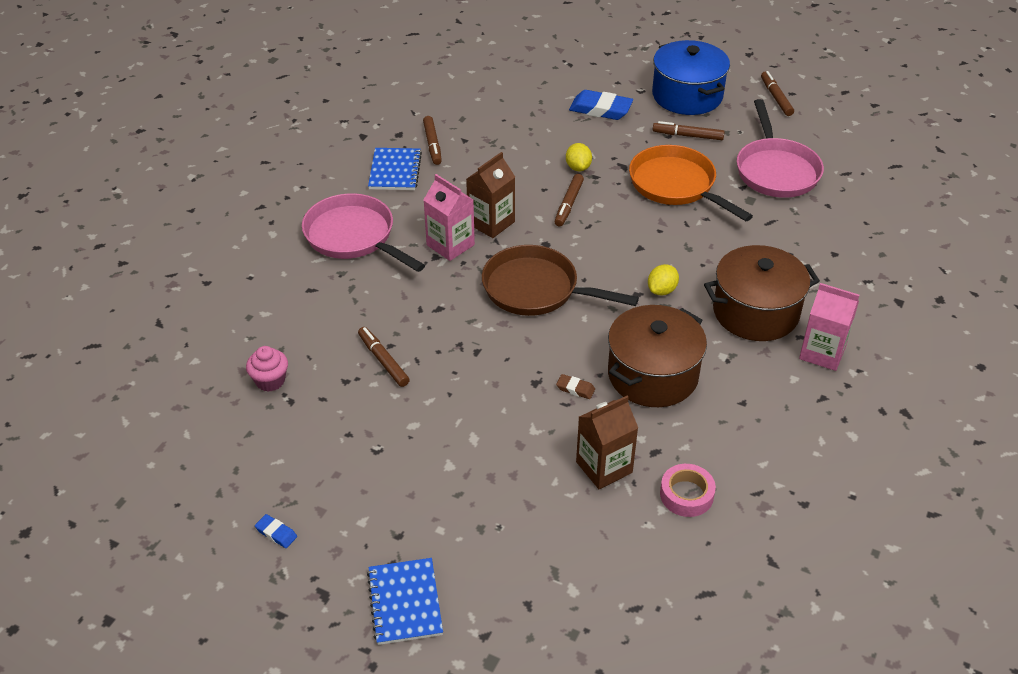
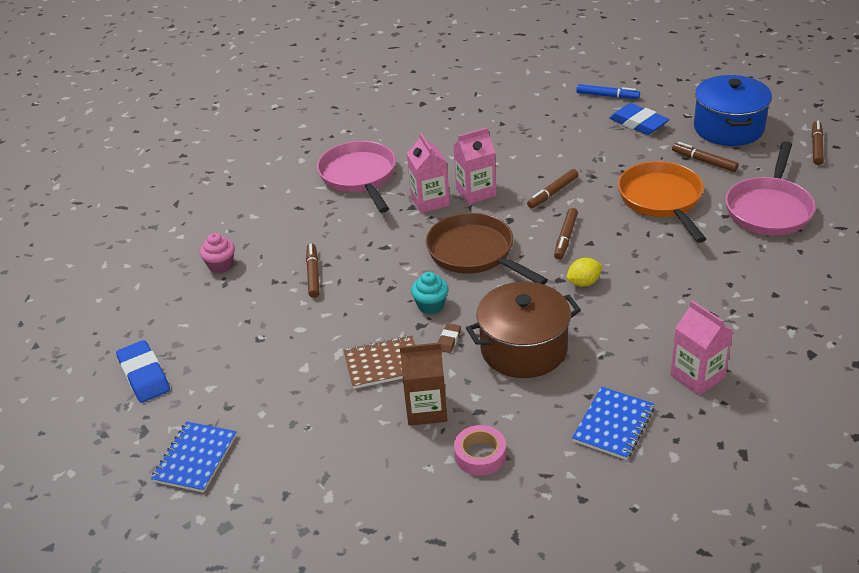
camera: 30 degrees right, 5 degrees down
(276, 533) = (144, 375): blue eraser -> blue eraser, size x2.08
(395, 171) = (428, 135): blue notebook -> blue notebook (613, 425)
(432, 144) = (473, 121): brown marker -> brown marker (566, 238)
(491, 223) = (476, 192): brown carton -> pink carton
(528, 434) = (383, 364): none -> brown notebook
(532, 358) = (431, 305): none -> turquoise cupcake
(551, 86) = (607, 96): none -> blue marker
(575, 389) = (449, 340): brown eraser -> brown eraser turned 60 degrees clockwise
(578, 167) = (583, 165): yellow lemon -> none
(755, 312) = (658, 324): brown pot -> none

